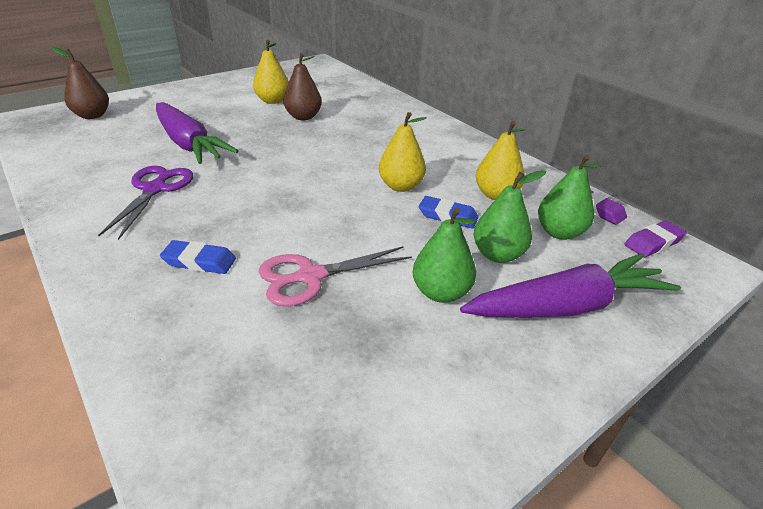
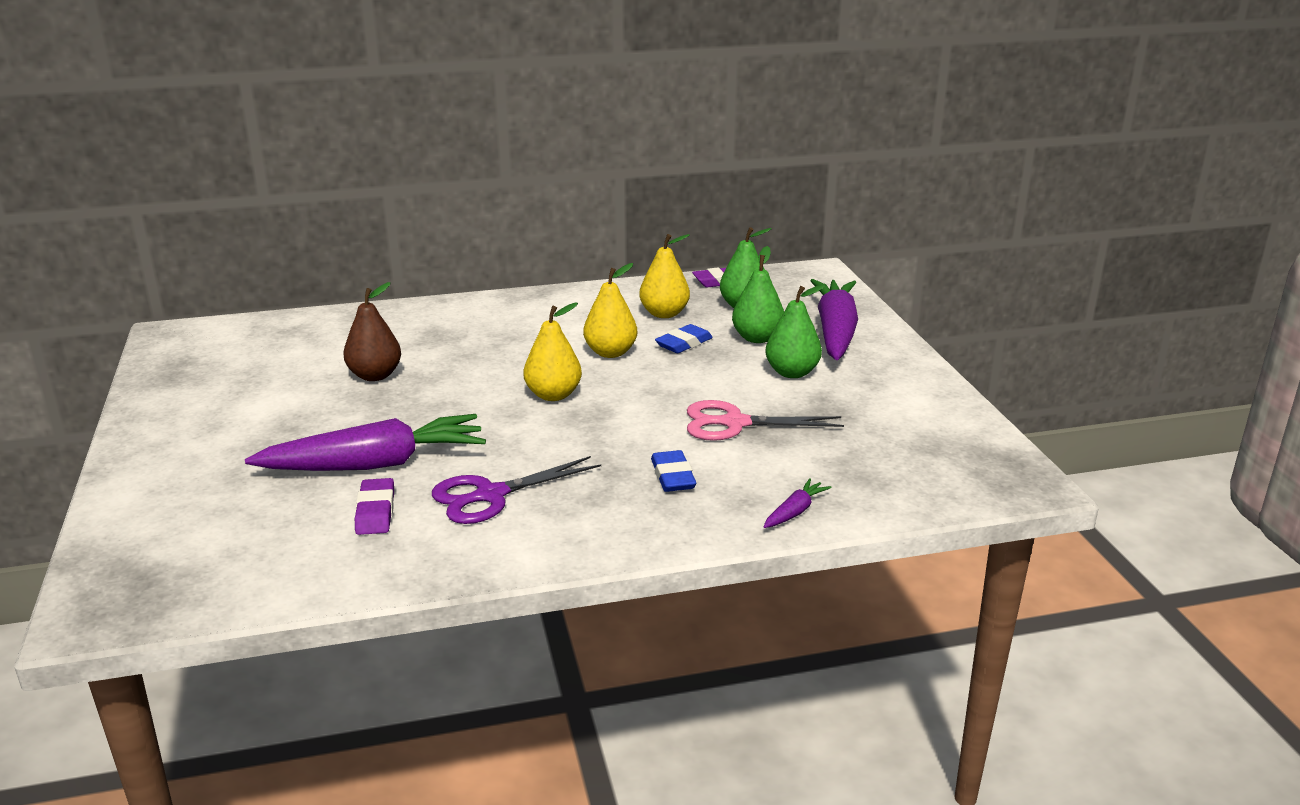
camera: 65 degrees left, 10 degrees down
(92, 115) = (167, 543): brown pear -> none
(145, 352) = (795, 512): none -> purple carrot
(155, 189) = (491, 495): purple scissors -> purple scissors turned 60 degrees counterclockwise
(199, 261) = (673, 476): blue eraser -> blue eraser turned 45 degrees counterclockwise
(272, 101) = (291, 388): yellow pear -> yellow pear (553, 395)
(311, 276) = (735, 423): pink scissors -> pink scissors turned 90 degrees clockwise
(653, 243) = (781, 278): purple eraser -> purple eraser (375, 512)

